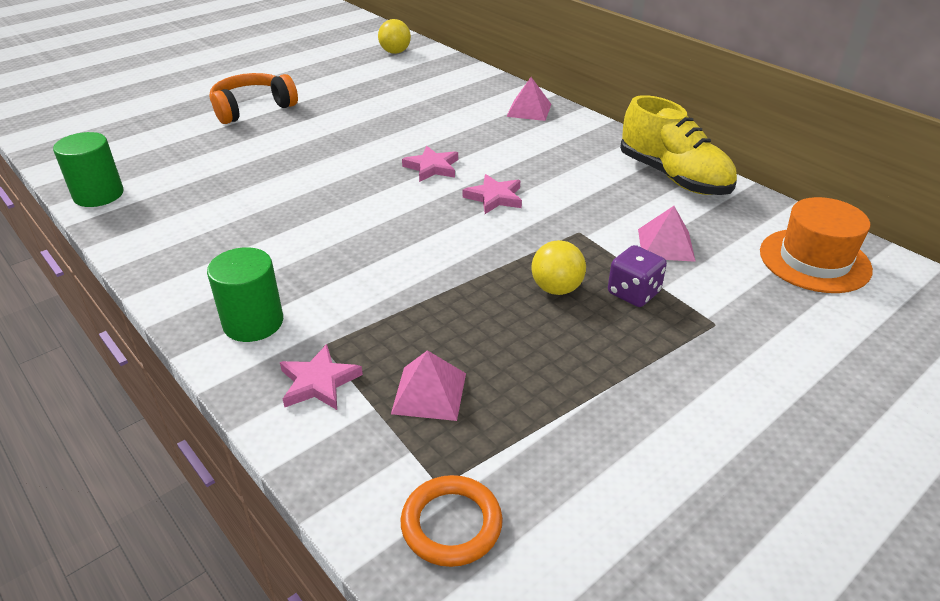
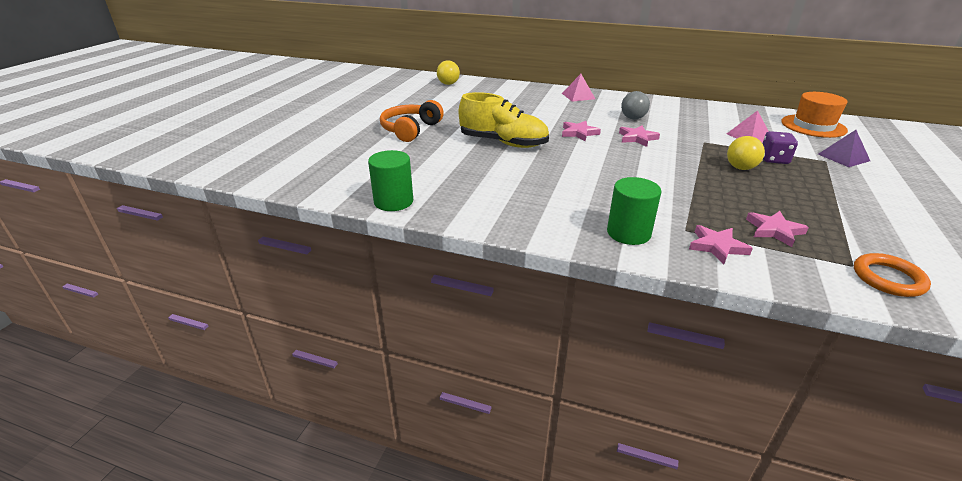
camera: 30 degrees left, 5 degrees down
(429, 393) = (774, 230): pink pyramid -> pink star
(543, 165) = (633, 118): none -> grey ball
(673, 177) = (700, 109): yellow shoe -> yellow shoe (503, 143)
(759, 329) = (843, 157): none -> purple pyramid

